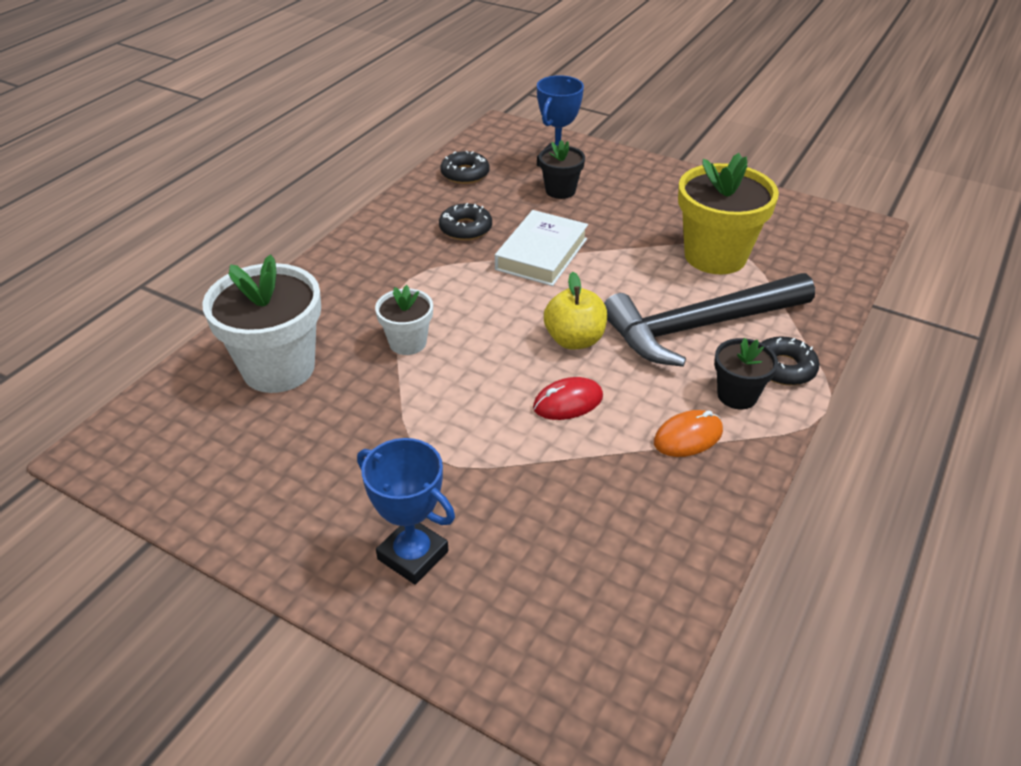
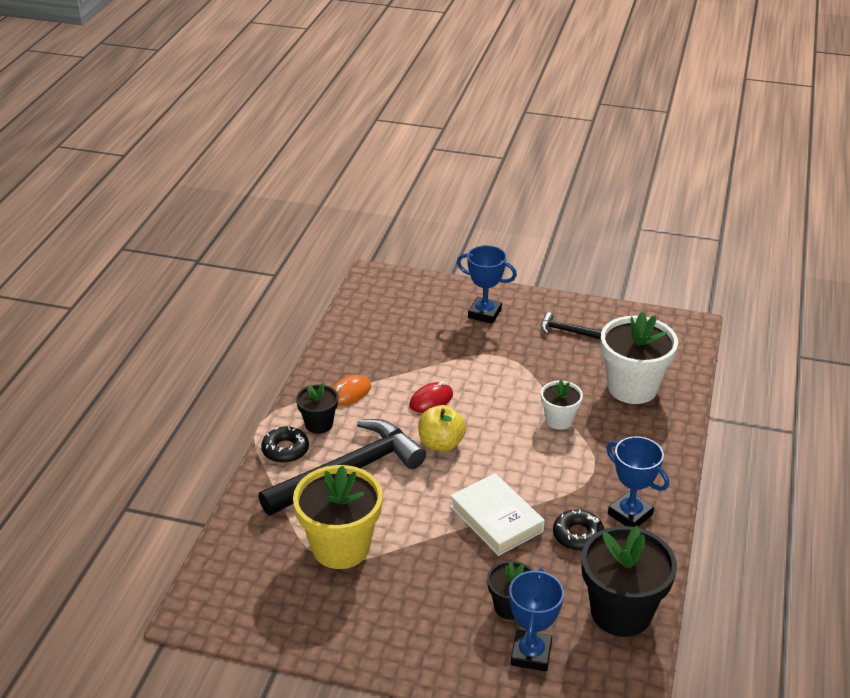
camera: 165 degrees right, 5 degrees down
(297, 485) = (566, 331): none -> black hammer
(400, 236) = (630, 514): none -> blue trophy
(465, 174) = (621, 612): black donut -> black flower pot
(541, 254) = (496, 519): white book -> white book turned 45 degrees counterclockwise

